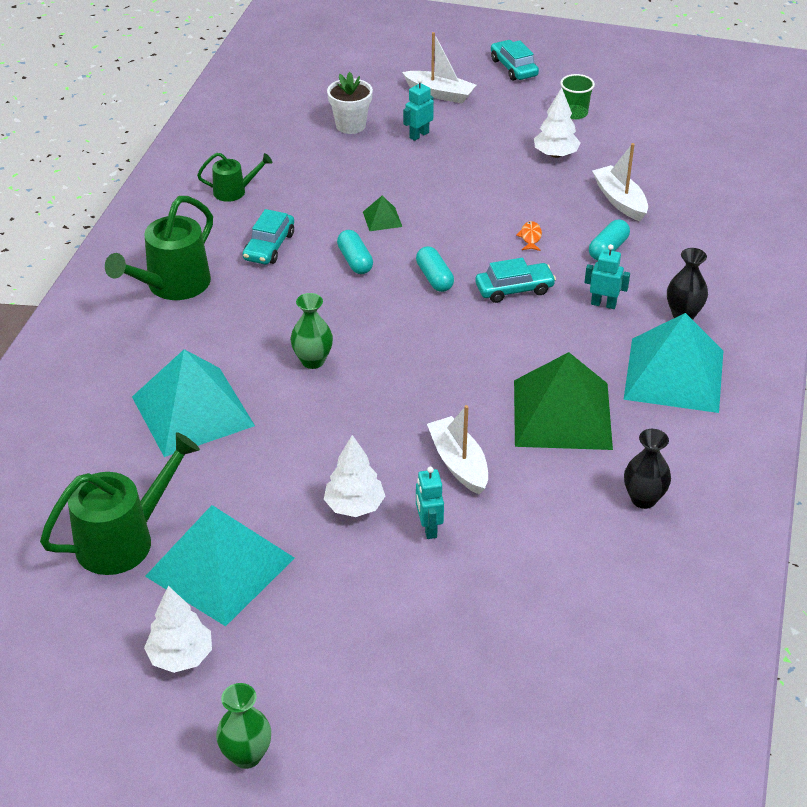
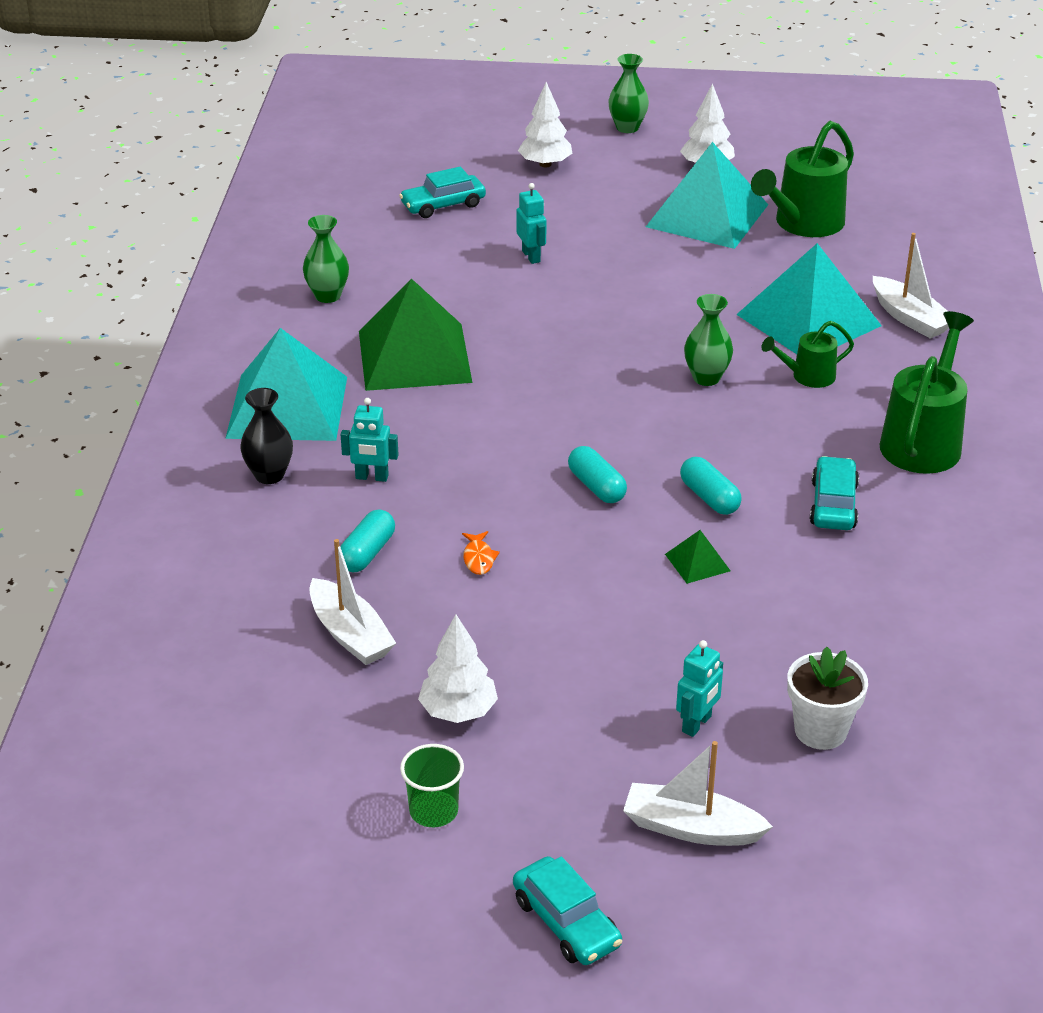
camera: 170 degrees right, 5 degrees down
(234, 191) = (933, 581): green watering can -> green watering can (807, 376)
(354, 506) = (606, 264): white tree -> white tree (545, 164)
(458, 463) = (515, 305): white boat -> white boat (910, 318)
(514, 289) = (489, 483): turquoise car -> turquoise car (443, 205)
(643, 499) = (327, 296): black vase -> green vase

